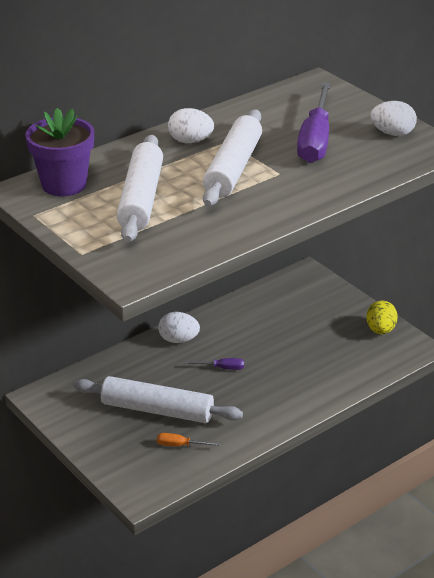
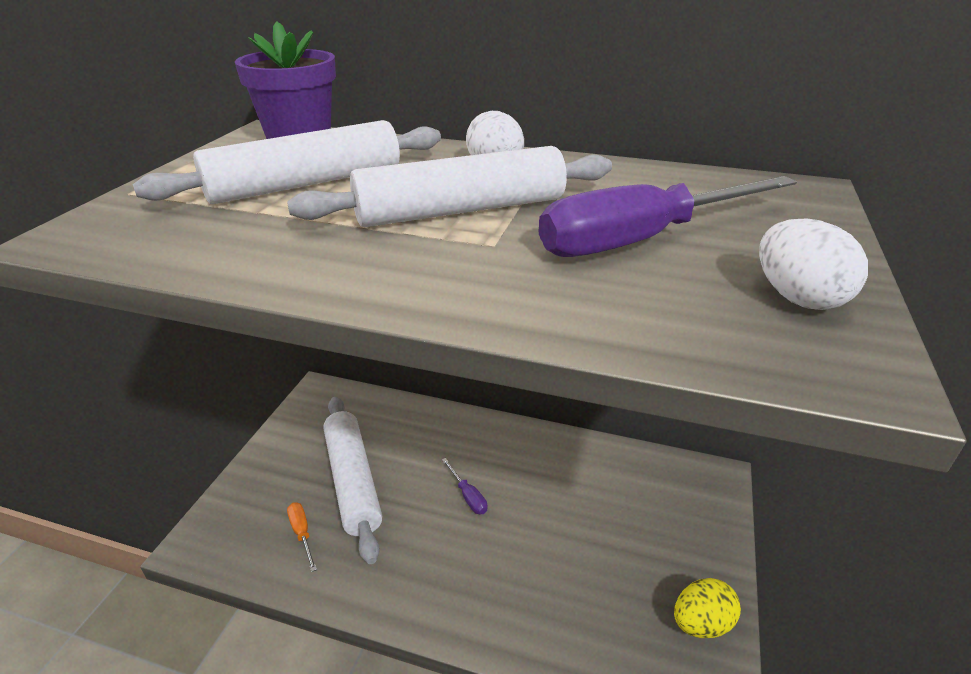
camera: 55 degrees right, 0 degrees up
(178, 340) = (484, 436): white egg -> none

